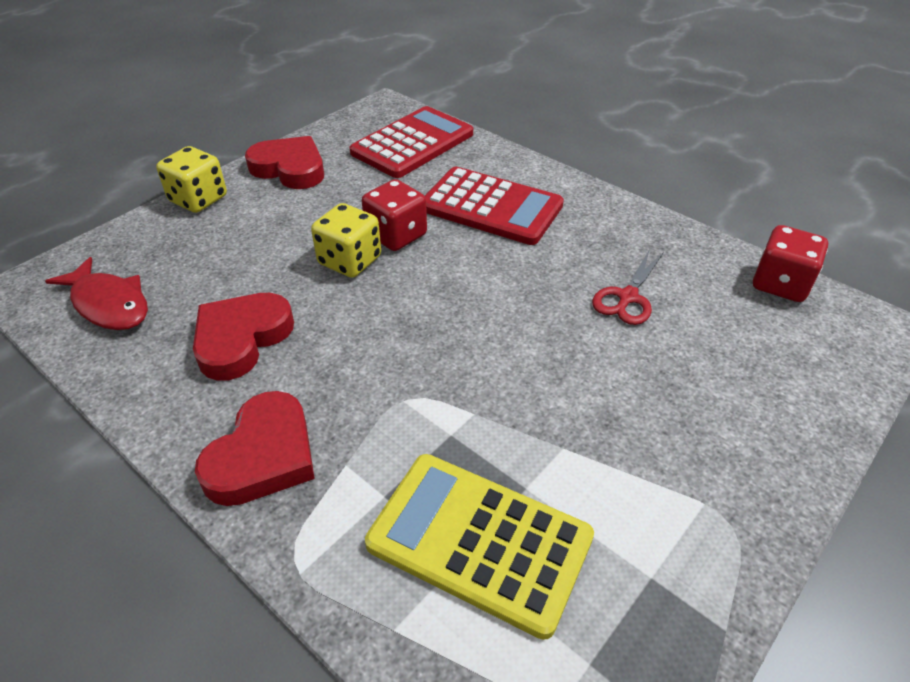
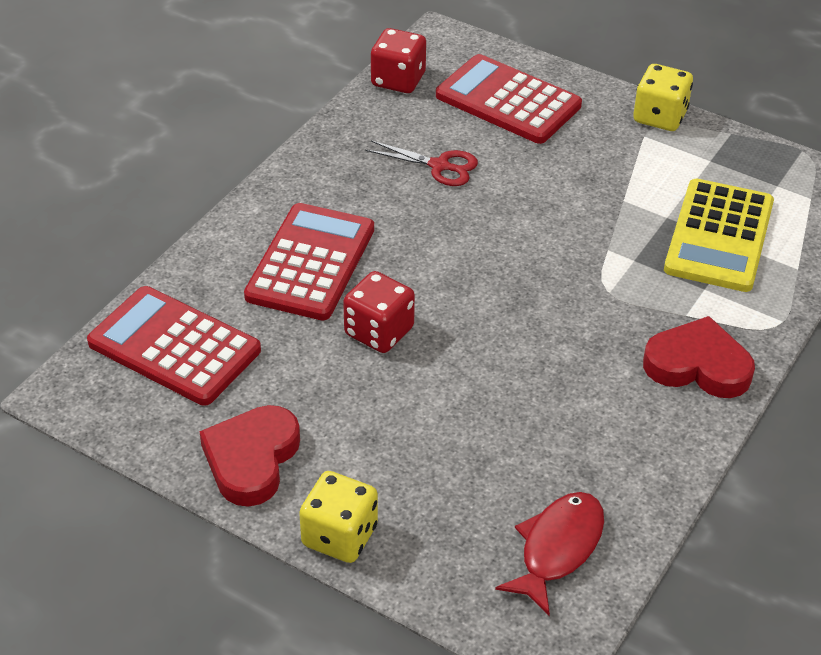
camera: 100 degrees left, 0 degrees up
(241, 339) = (573, 418): red heart -> none
(350, 261) = (432, 361): yellow dice -> yellow dice (660, 117)
(759, 369) = (508, 101): none -> red calculator

